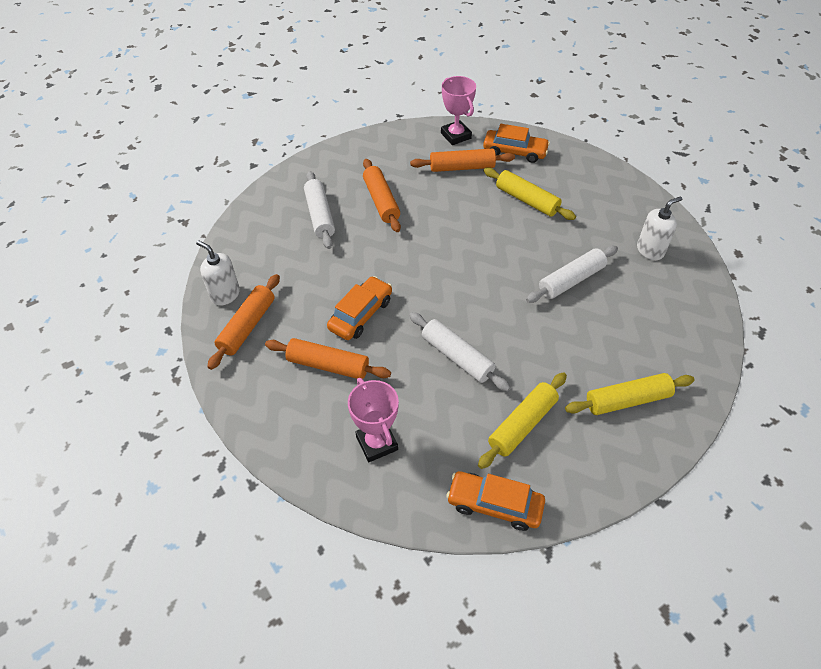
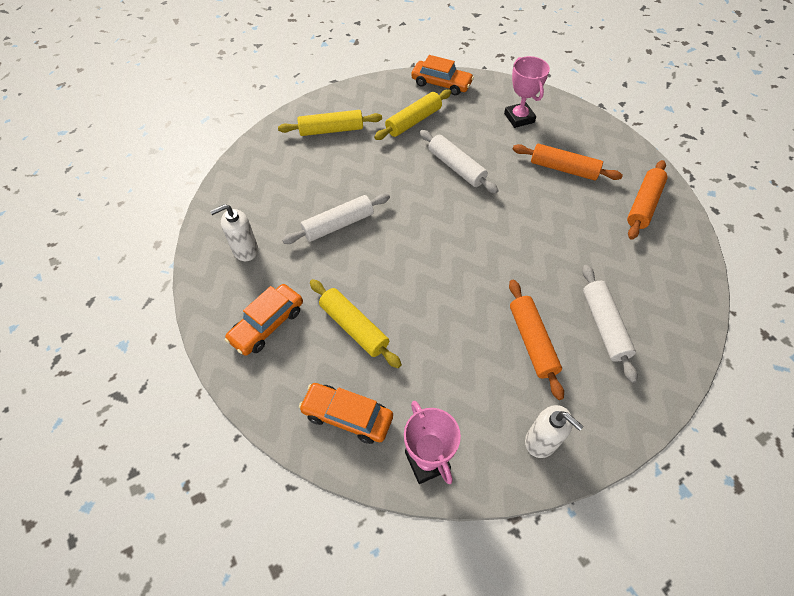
camera: 175 degrees left, 5 degrees up
(225, 295) = (677, 236): white soap dispenser -> white soap dispenser (541, 441)
(361, 314) = (541, 207): orange car -> orange car (267, 324)
(462, 167) = (426, 391): orange rolling pin -> none

